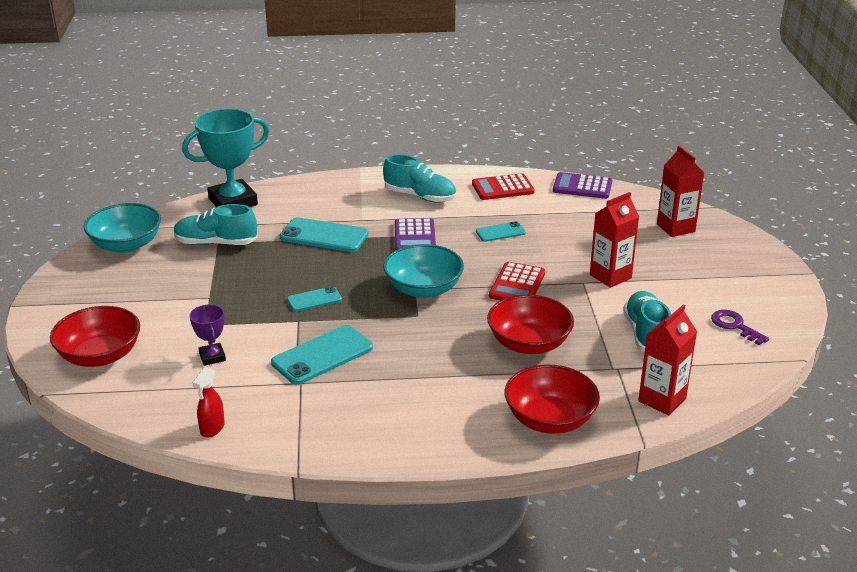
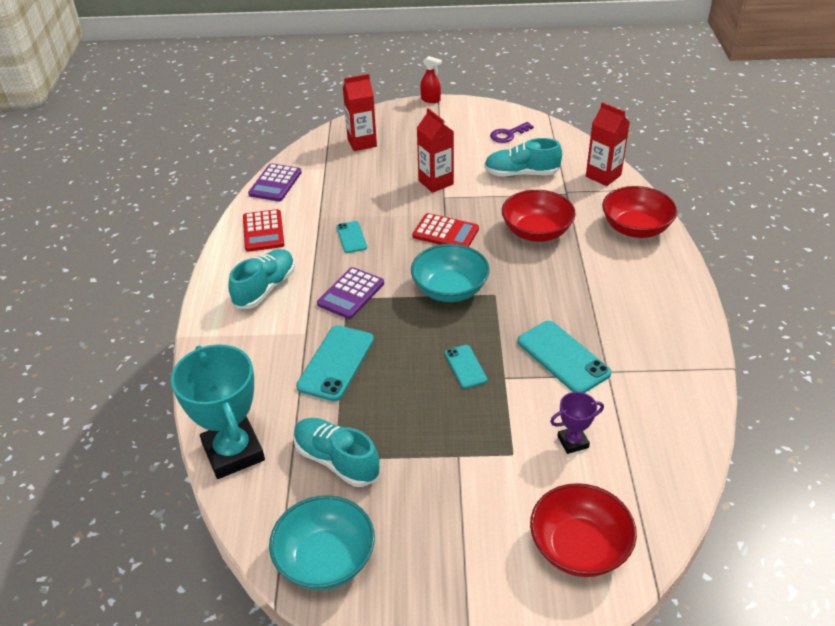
camera: 85 degrees left, 10 degrees up
(212, 428) = (688, 431): red spray bottle -> red spray bottle (431, 100)
(216, 243) = (336, 460): turquoise shoe -> turquoise shoe turned 120 degrees clockwise
(415, 237) = (351, 294): purple calculator -> purple calculator turned 120 degrees clockwise

